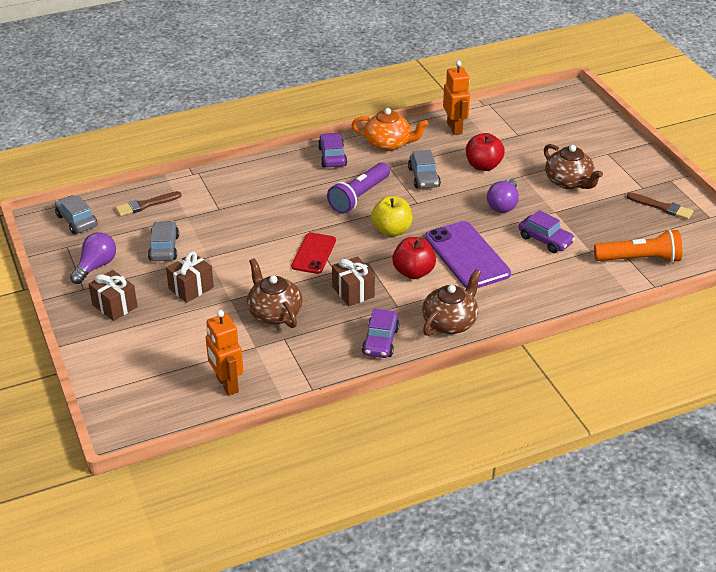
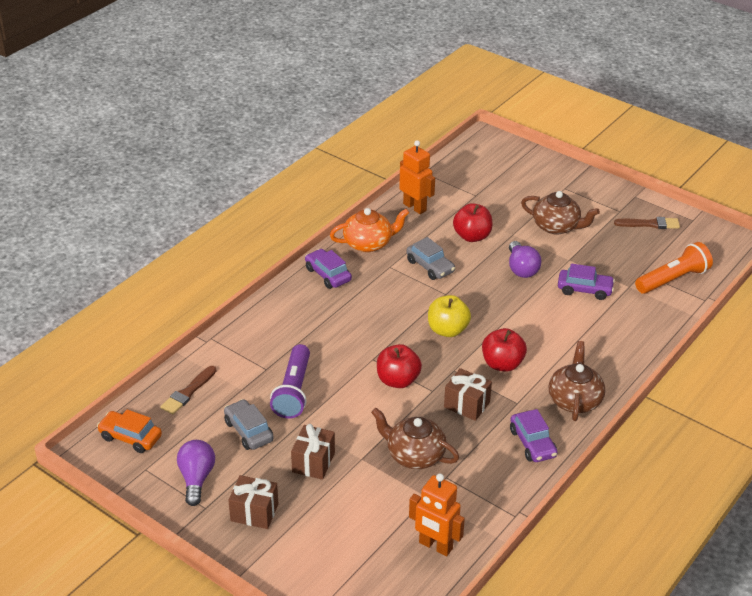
camera: 30 degrees left, 0 degrees up
(76, 221) = (130, 437): grey car -> orange car
(314, 253) = (398, 380): red phone -> red apple
(359, 196) = (388, 307): purple flashlight -> purple flashlight (293, 391)
(467, 256) = (533, 330): purple phone -> none

